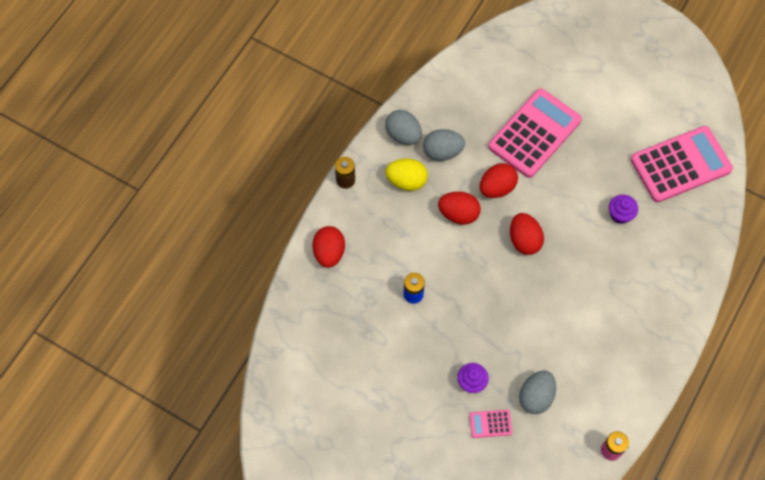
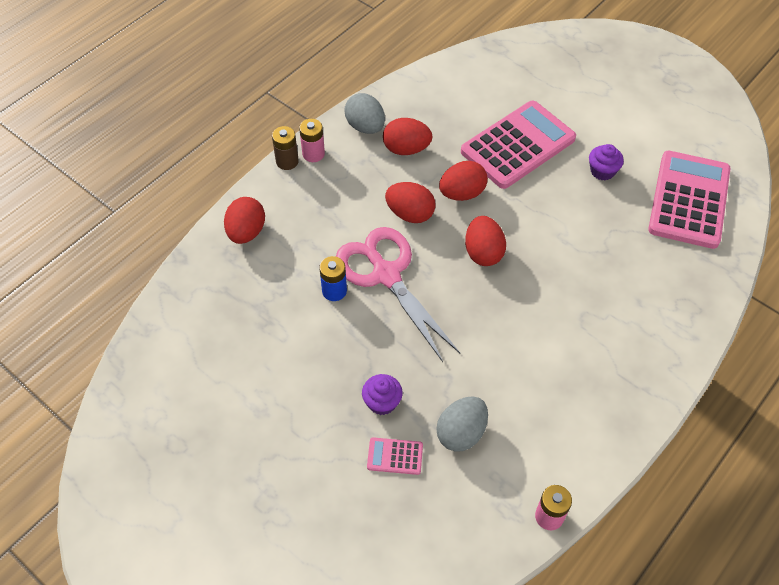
camera: 10 degrees right, 10 degrees down
(366, 169) = (313, 154): none -> pink battery
(406, 181) = (357, 172): yellow egg -> none
(442, 152) = (406, 149): grey egg -> red egg
(451, 273) = (386, 275): none -> pink scissors
(620, 214) = (606, 241): purple cupcake -> purple cupcake (602, 171)
(680, 165) = (689, 200): pink calculator -> pink calculator turned 60 degrees counterclockwise

